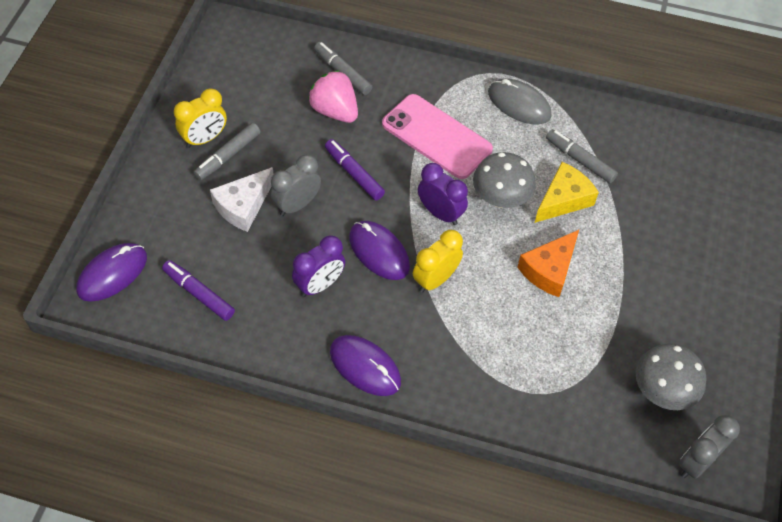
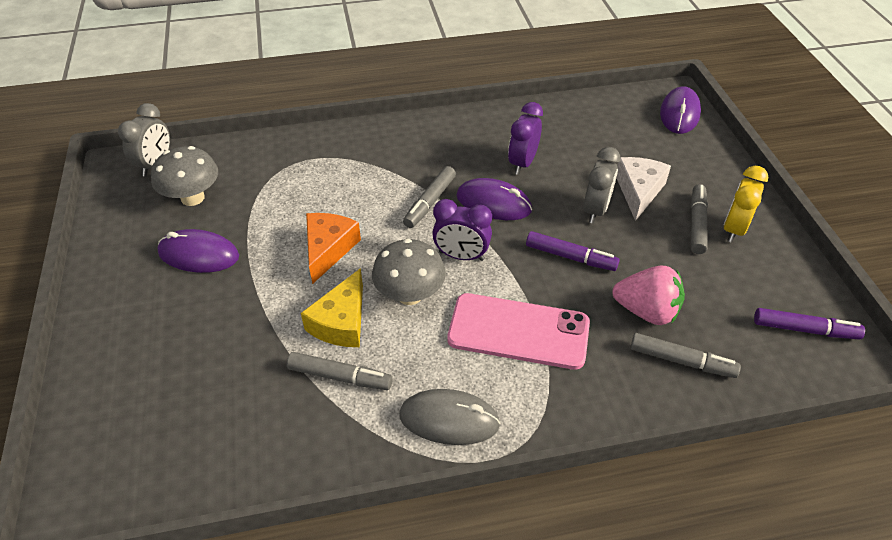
camera: 155 degrees right, 10 degrees down
(199, 293) = (606, 125): purple marker -> purple marker (805, 329)
(365, 367) = (445, 130): purple mouse -> purple mouse (199, 255)
(435, 279) = (430, 202): yellow clock -> grey marker

